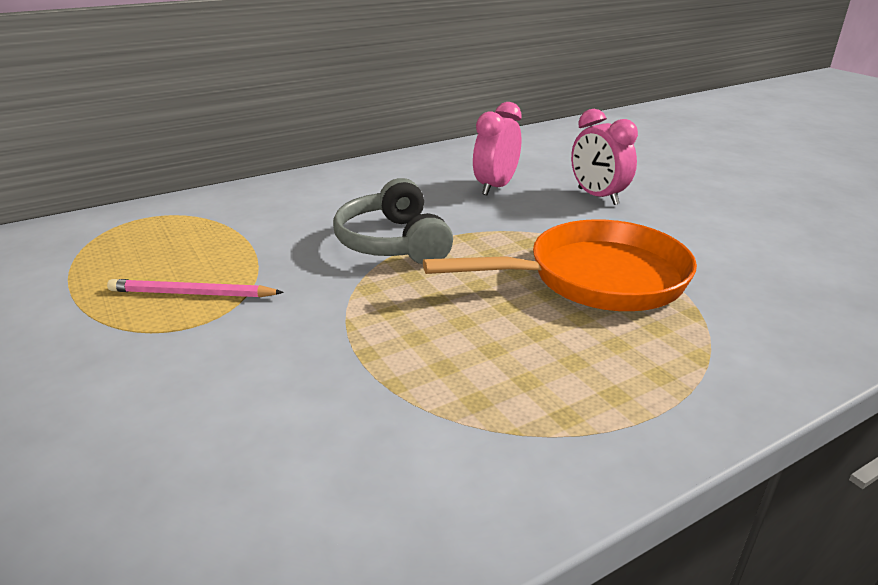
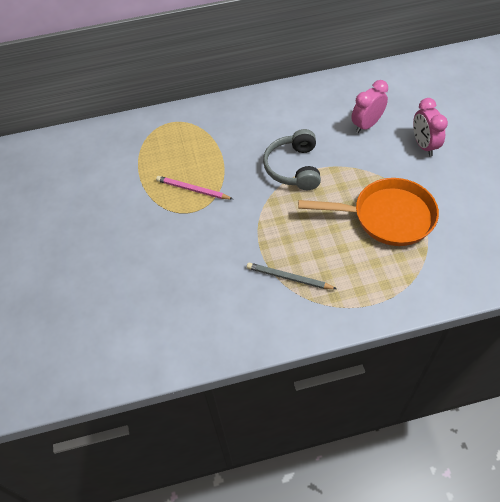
camera: 20 degrees right, 25 degrees up
(446, 400) = (289, 278): none -> grey pencil

